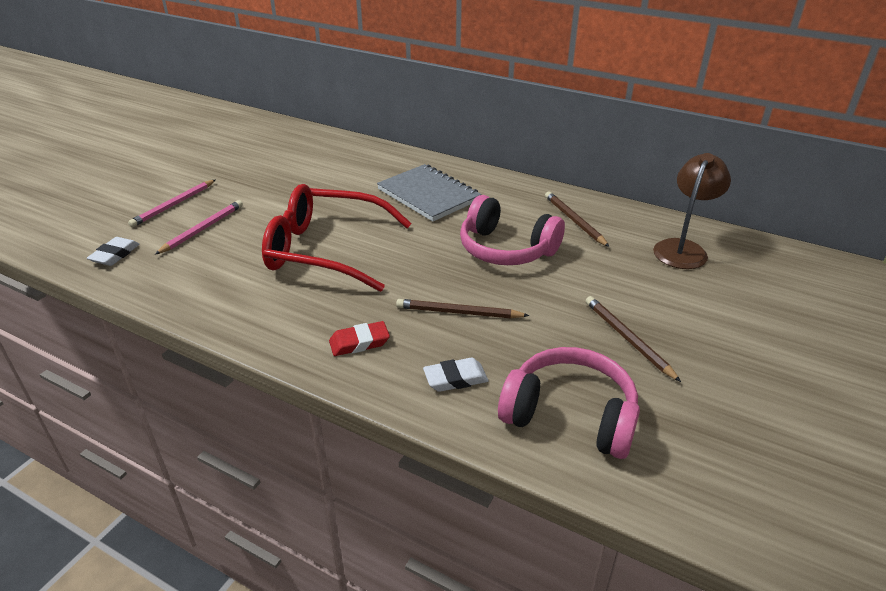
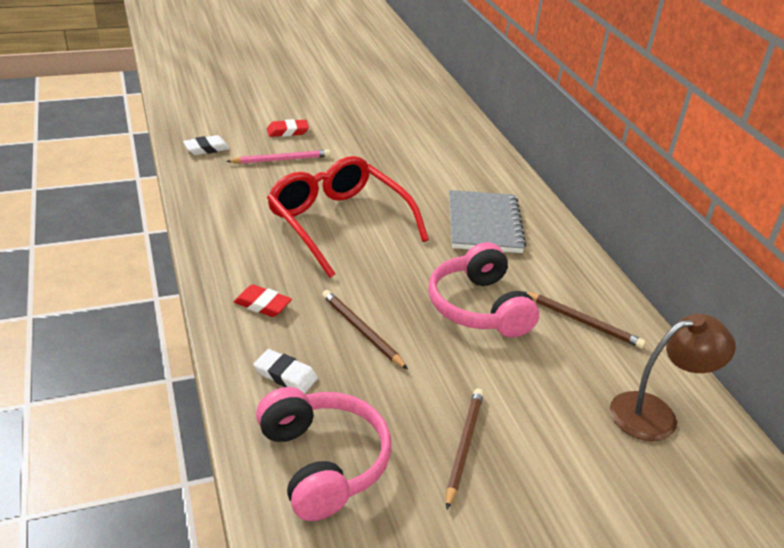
camera: 40 degrees right, 0 degrees up
(174, 205) = (287, 131): pink pencil -> red eraser
(574, 221) = (583, 322): brown pencil -> brown pencil turned 105 degrees clockwise

